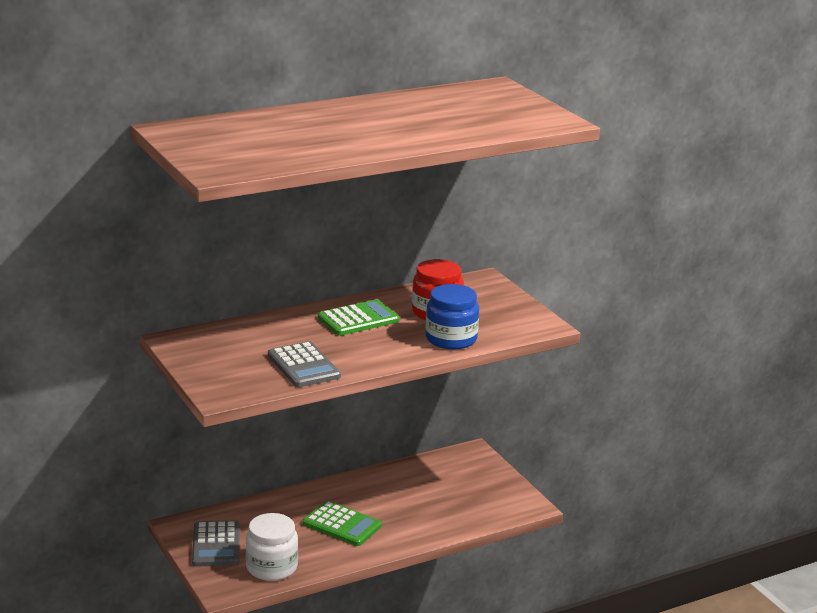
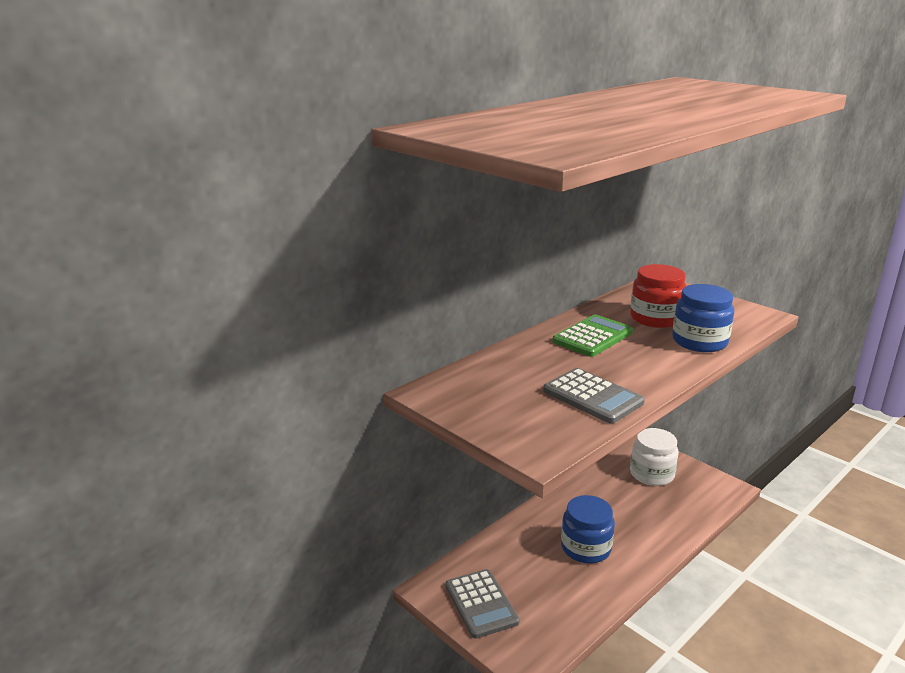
camera: 15 degrees left, 0 degrees up
(271, 567) = (555, 618): white jar -> white jar (652, 474)
(342, 525) = (585, 548): green calculator -> blue jar

